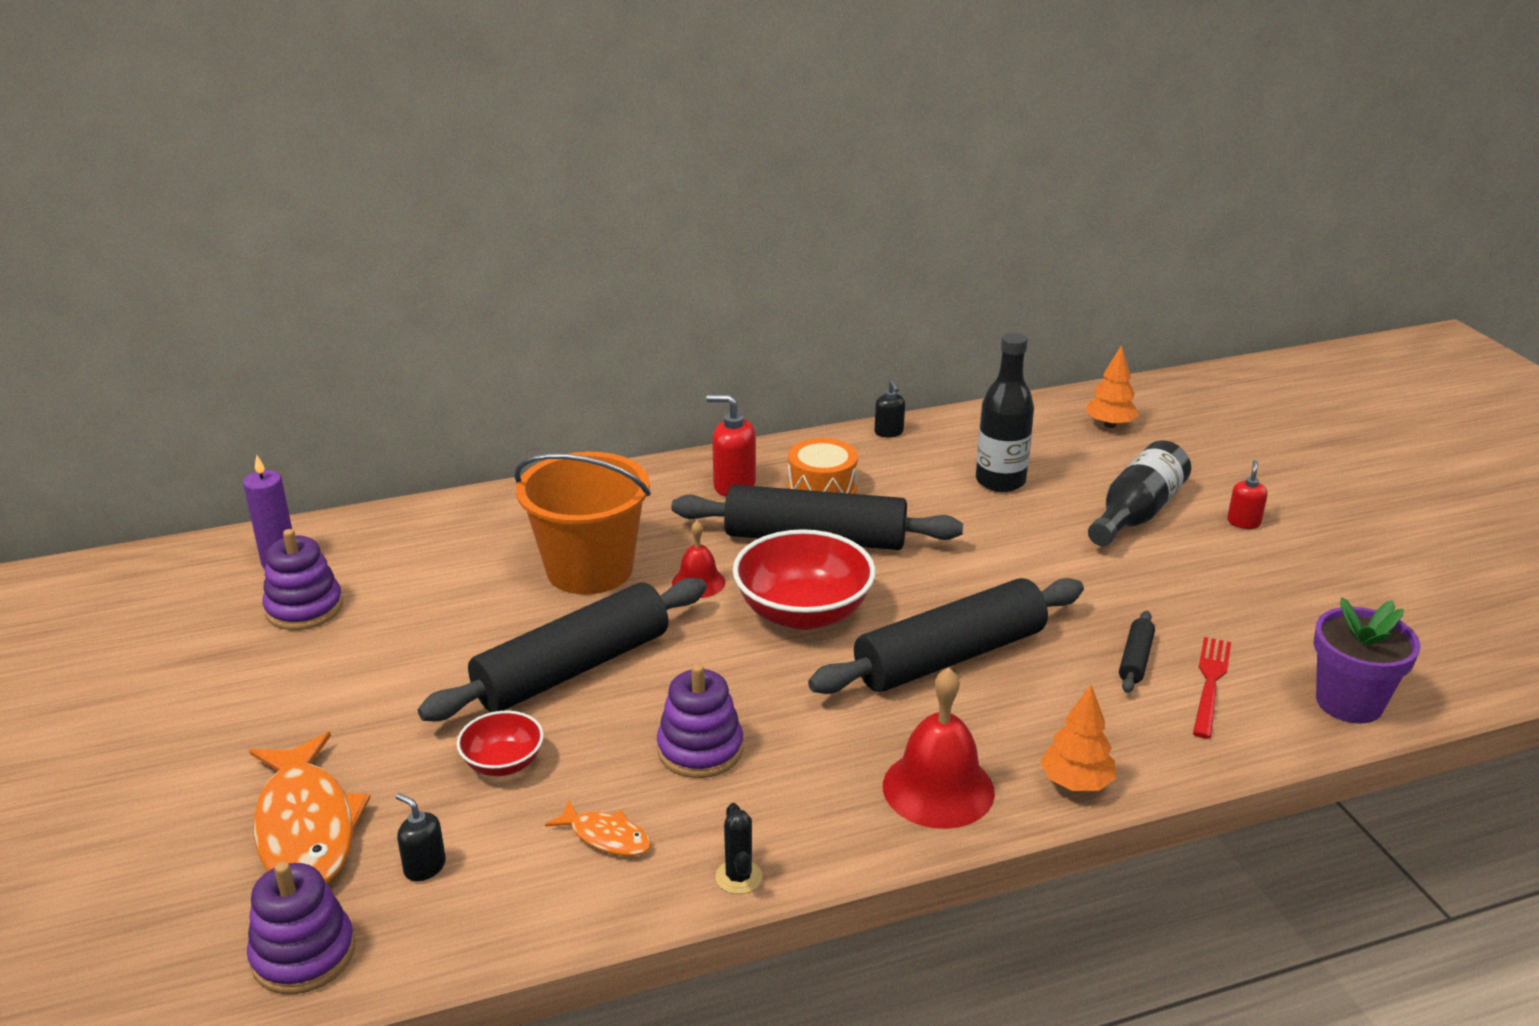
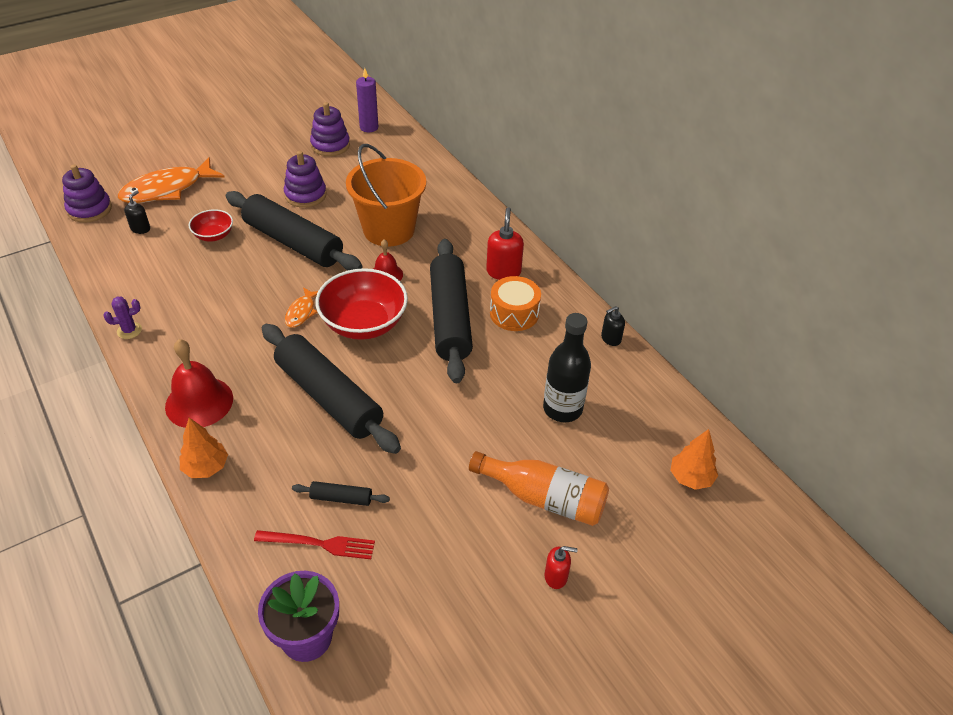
camera: 75 degrees right, 15 degrees up
(606, 837) = (160, 280): orange fish -> orange fish (301, 312)
(700, 749) = (228, 301): purple stacking toy -> purple stacking toy (305, 195)
(738, 877) = (129, 330): black cactus -> purple cactus
(1136, 514) = (544, 498): black bottle -> orange bottle

